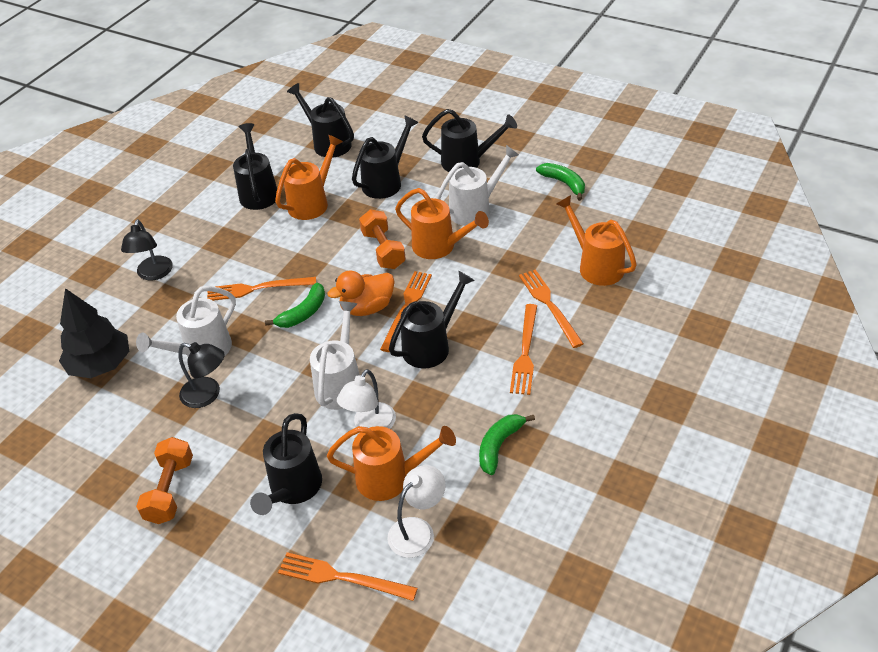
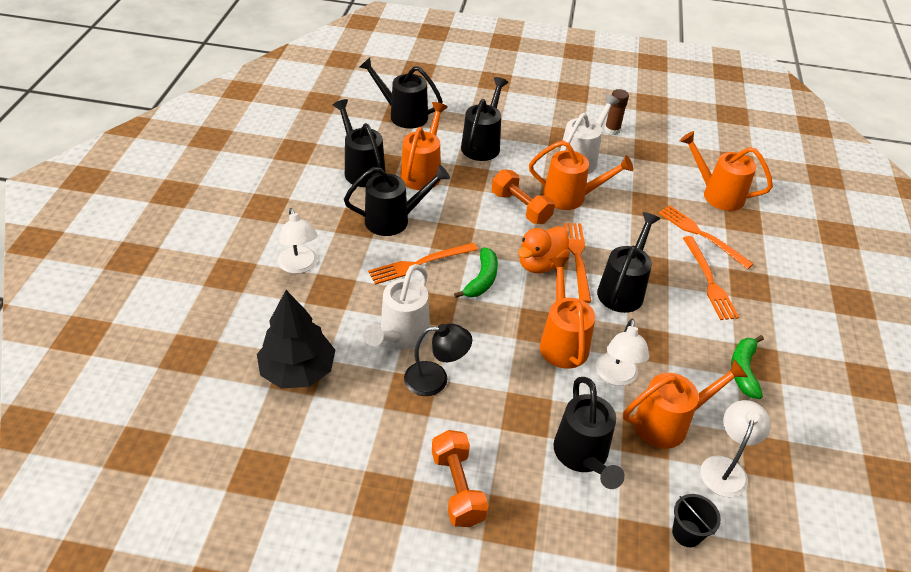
camera: 25 degrees left, 0 degrees up
(153, 274) = (299, 266): black lamp -> white lamp
(341, 383) = (562, 341): white watering can -> orange watering can
(342, 577) = (686, 533): orange fork -> black bucket
(467, 162) = (546, 117): black watering can -> black watering can (394, 220)
(528, 183) = (612, 130): none -> brown glue stick
(564, 183) = (643, 127): green banana -> none

